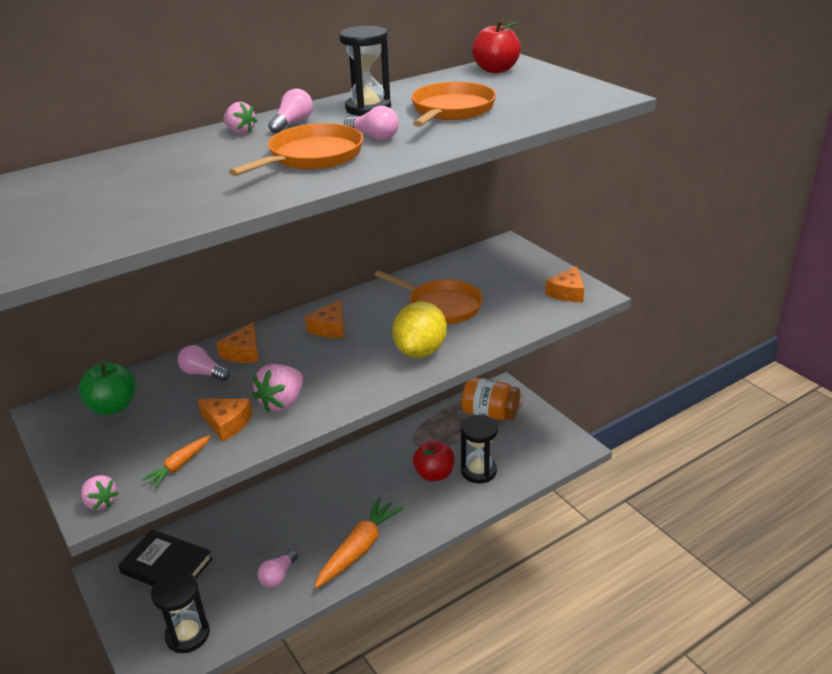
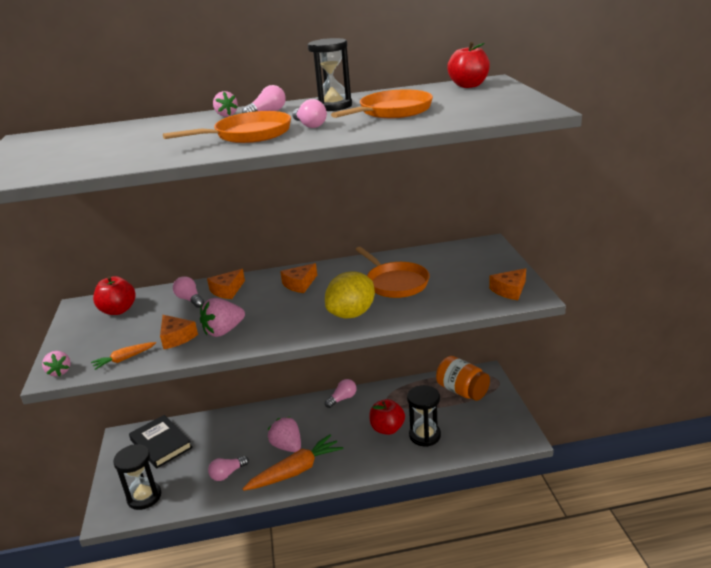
camera: 25 degrees right, 5 degrees down
(113, 407) = (118, 310): green apple -> red apple
(331, 524) = (287, 446): none -> pink strawberry
(363, 454) = (342, 399): none -> pink light bulb

